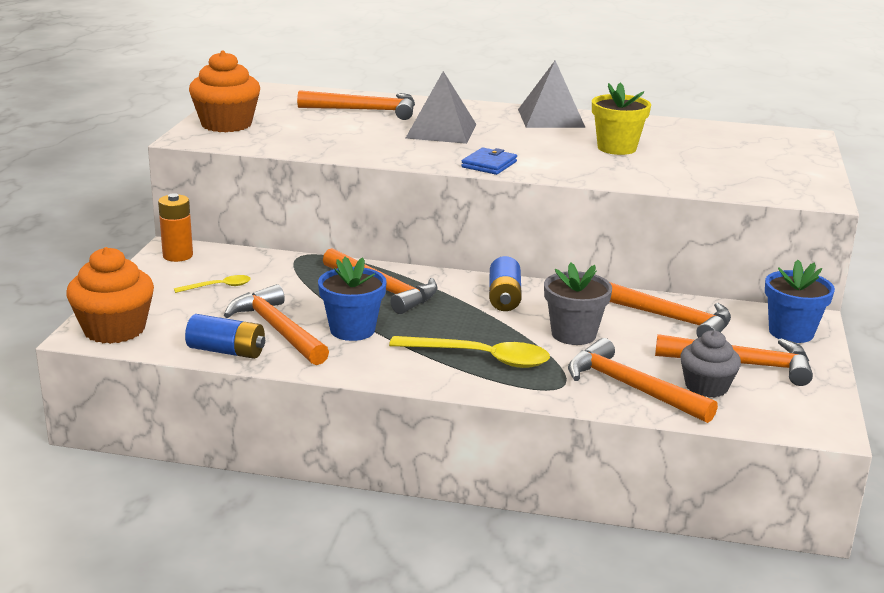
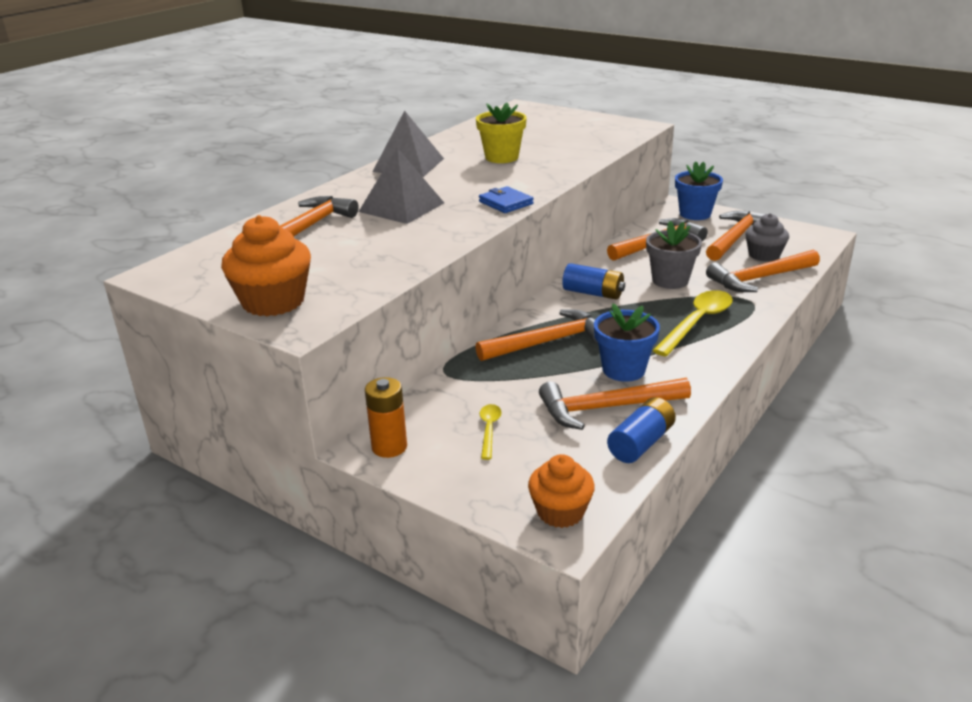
camera: 65 degrees left, 5 degrees up
(114, 329) = (560, 512): orange cupcake -> orange cupcake, size x0.66

